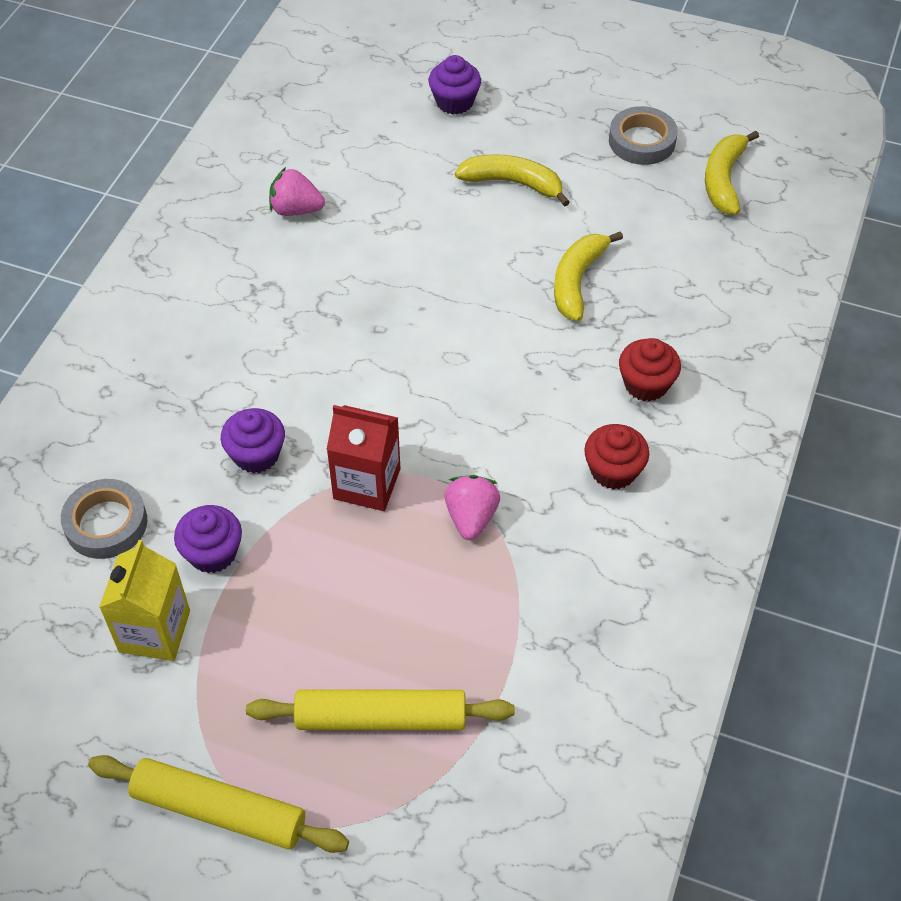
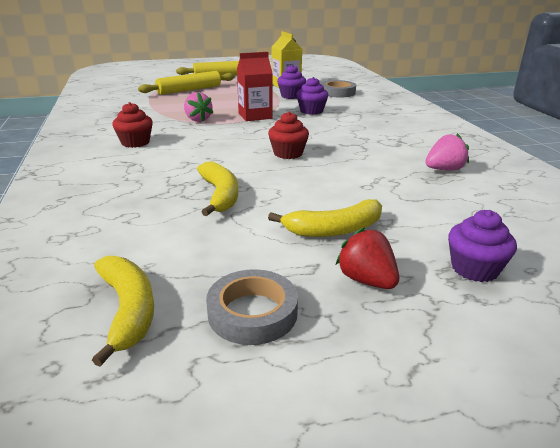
camera: 145 degrees right, 25 degrees down
(542, 128) = (366, 280): none -> red strawberry
(646, 384) = (134, 170): red cupcake -> red cupcake (288, 153)

